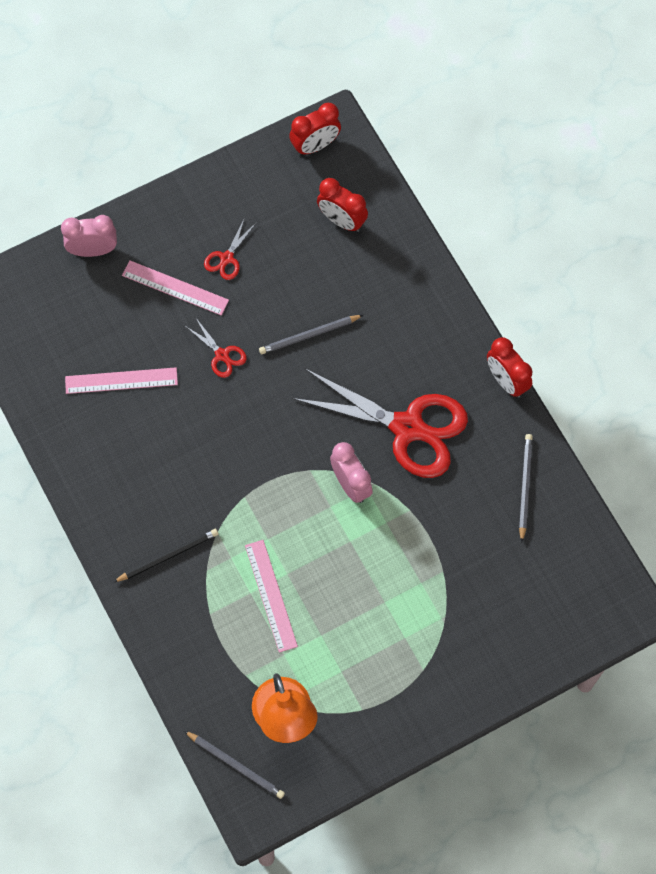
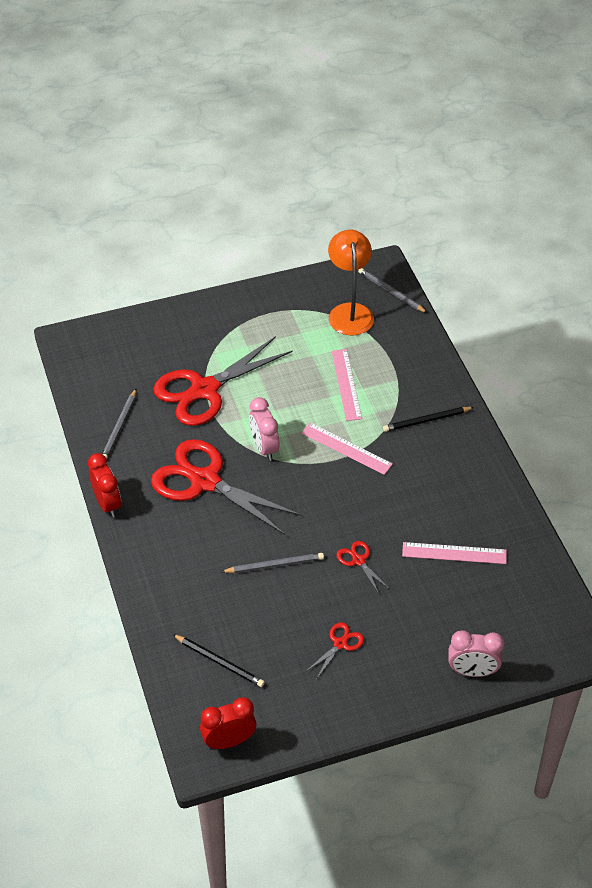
camera: 170 degrees left, 20 degrees down
(175, 288) = (394, 624): pink ruler -> pink ruler (346, 448)
(342, 220) = (219, 662): red clock -> black pencil
(440, 558) = (204, 390): none -> red scissors

